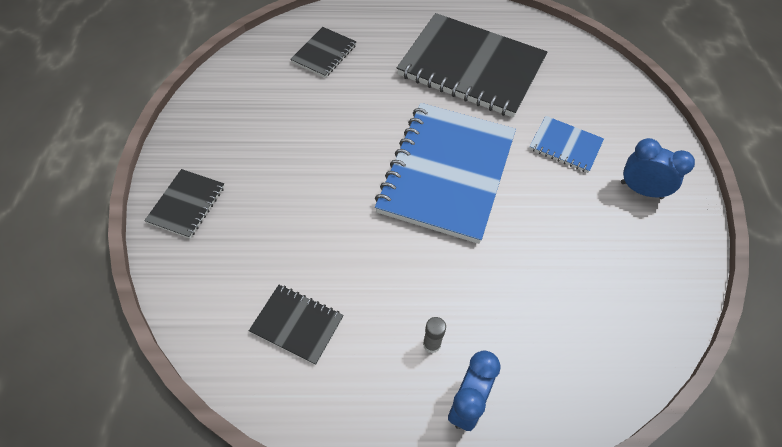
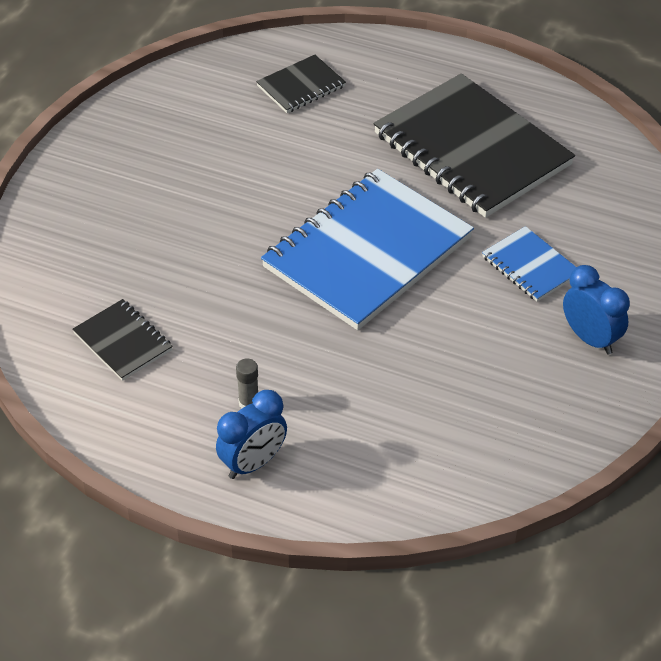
camera: 25 degrees right, 10 degrees down
(186, 204) = (68, 200): black notebook -> none

